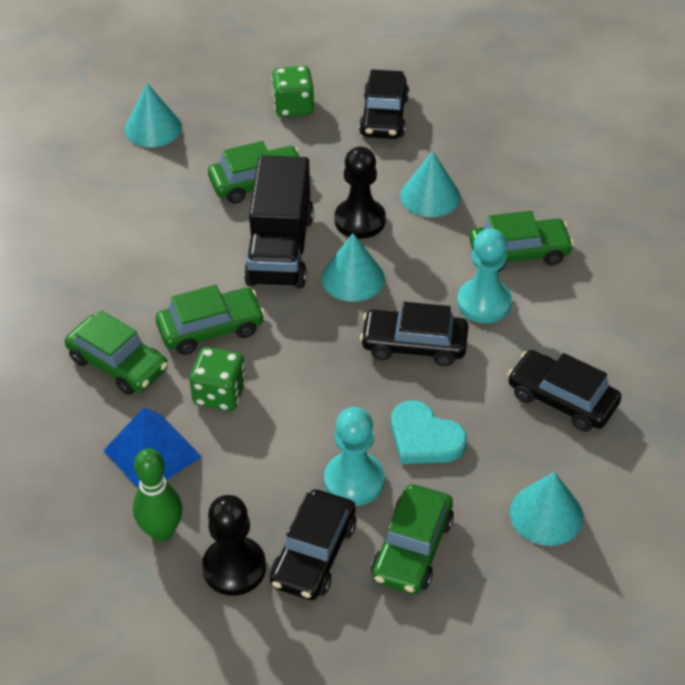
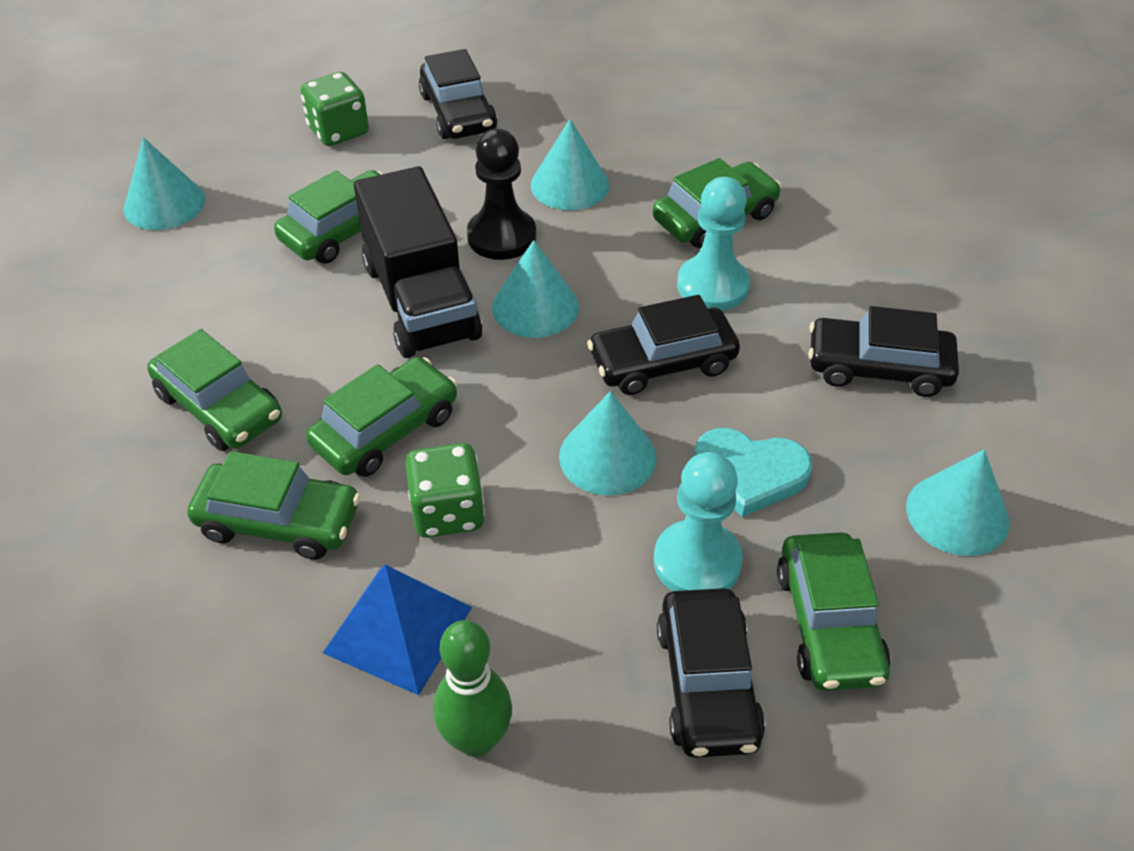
camera: 25 degrees left, 0 degrees up
(119, 279) = (219, 406): none -> green car
(234, 567) = (611, 750): black pawn -> none
(339, 394) = (607, 456): none -> turquoise cone

